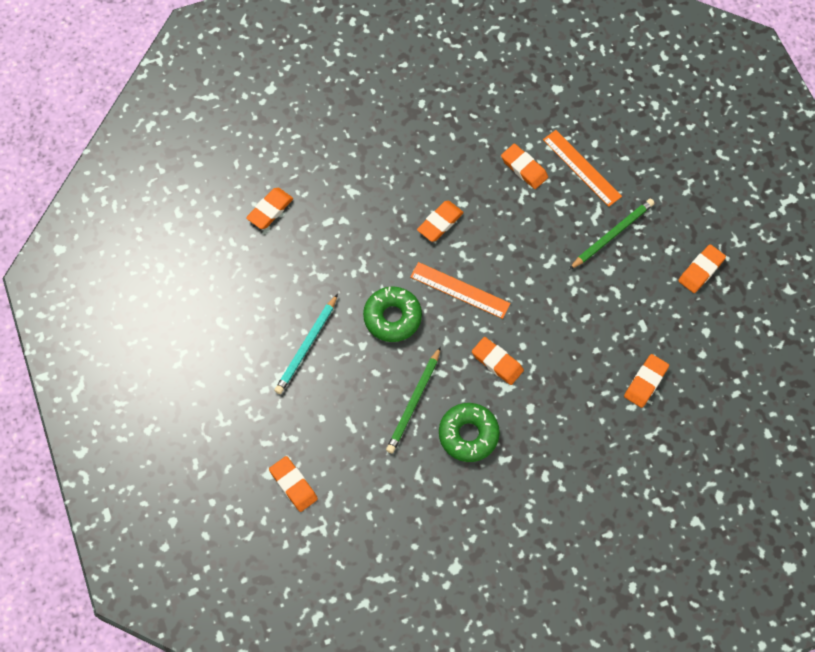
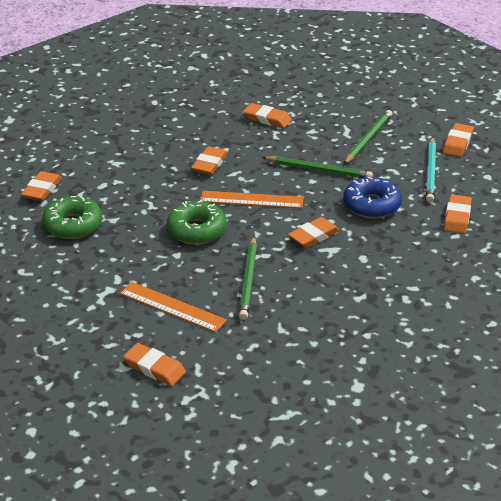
camera: 20 degrees left, 30 degrees down
(307, 346) = (121, 268): turquoise pencil -> turquoise pencil (431, 172)
(468, 435) = (315, 289): green donut -> green donut (73, 225)
(497, 362) = (313, 236): orange eraser -> orange eraser turned 60 degrees counterclockwise
(542, 266) = (319, 170): none -> green pencil
(571, 336) = (371, 205): none -> blue donut
(582, 168) = (317, 109): orange ruler -> orange ruler (172, 307)

